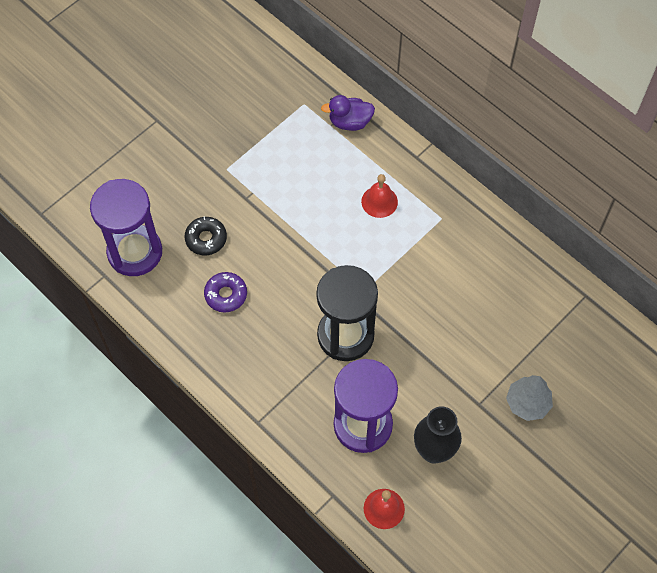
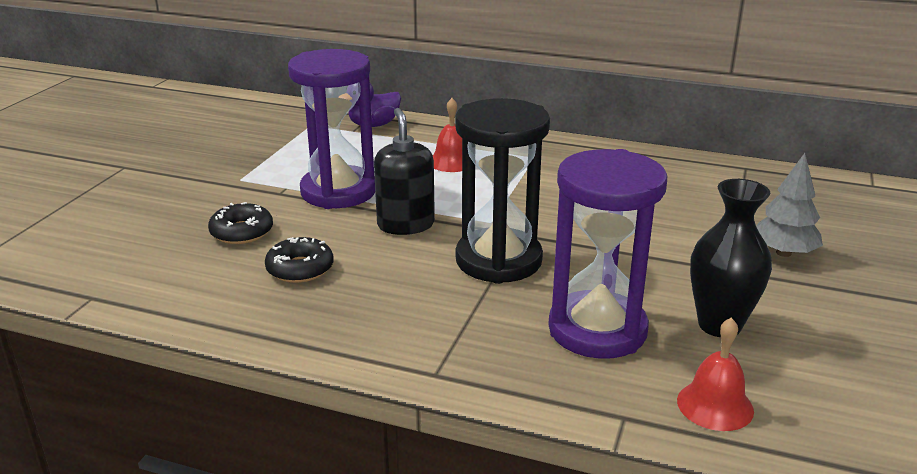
camera: 25 degrees left, 35 degrees down
(135, 252) = (136, 266): purple hourglass -> purple hourglass (338, 192)
(226, 295) = (300, 269): purple donut -> black donut
(309, 272) = (405, 225): none -> black soap dispenser

